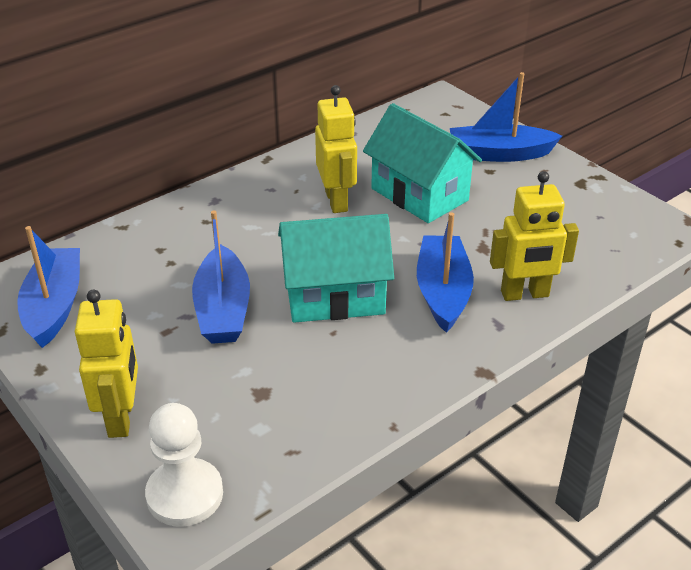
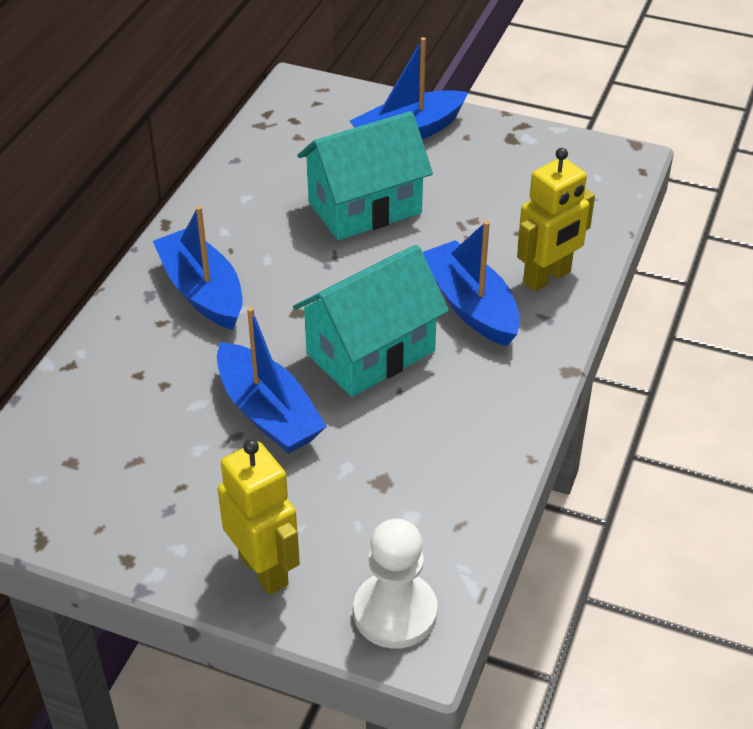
camera: 30 degrees left, 5 degrees up
(54, 306) = (77, 486): blue boat -> blue boat (202, 291)
(337, 201) = (285, 246): yellow robot -> none
(419, 194) = (364, 207): turquoise house -> turquoise house turned 45 degrees counterclockwise

